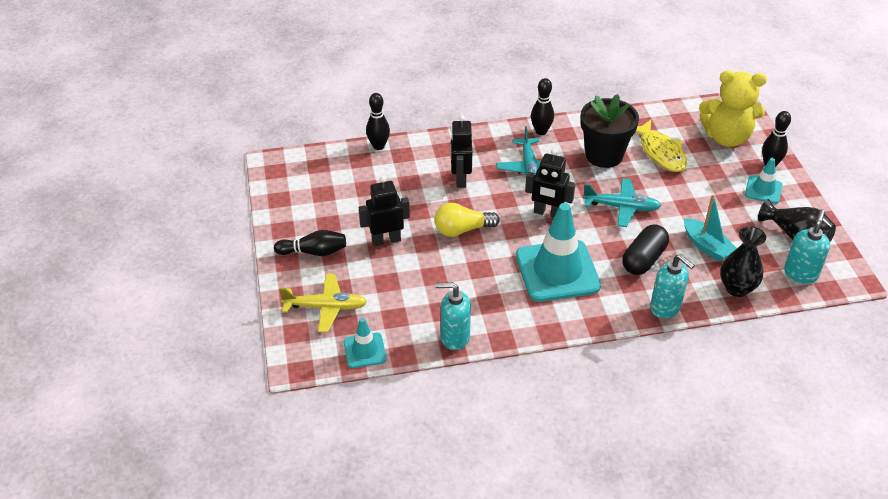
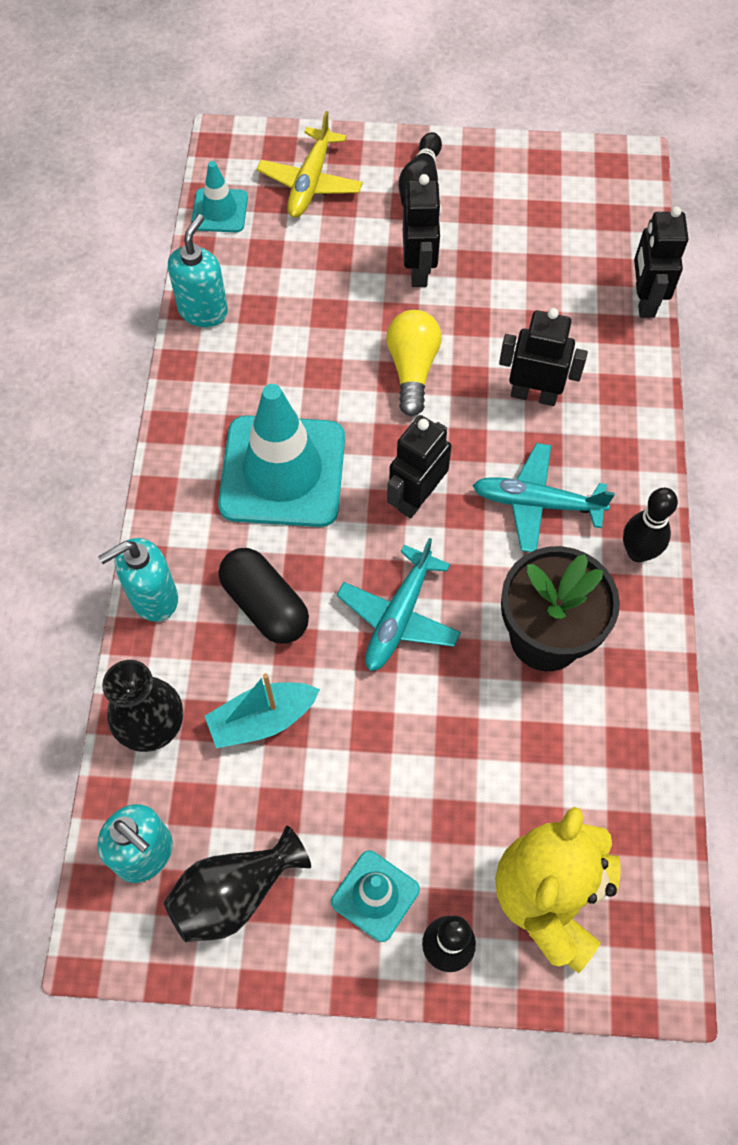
camera: 105 degrees right, 20 degrees up
(378, 146) = (644, 300): black bowling pin -> black robot
(660, 152) = (531, 743): yellow fish -> none

